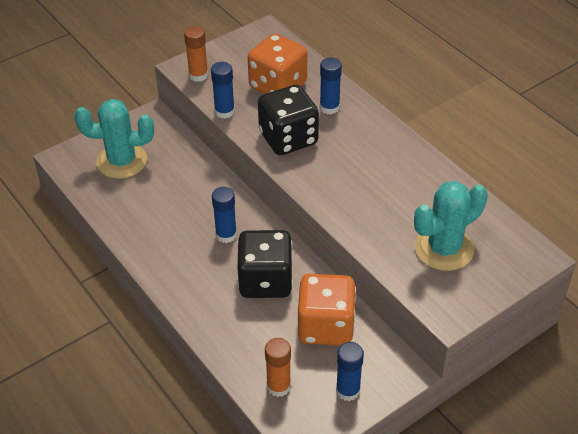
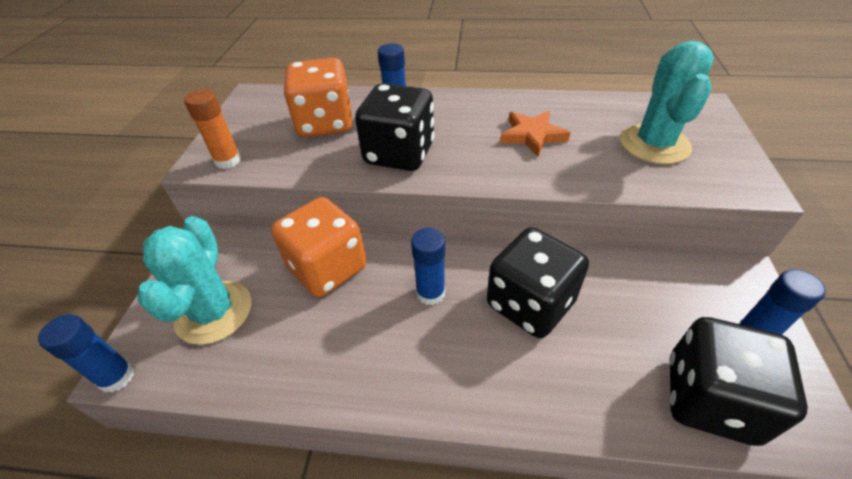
camera: 45 degrees left, 0 degrees up
(122, 161) = (214, 312): turquoise cactus -> turquoise cactus turned 45 degrees counterclockwise
(224, 112) = (302, 172): blue glue stick -> blue glue stick (117, 377)
(278, 386) = (709, 399): orange glue stick -> black dice
(325, 326) = (638, 296): orange dice -> orange dice (327, 268)
(381, 185) = (532, 135): none -> orange star

